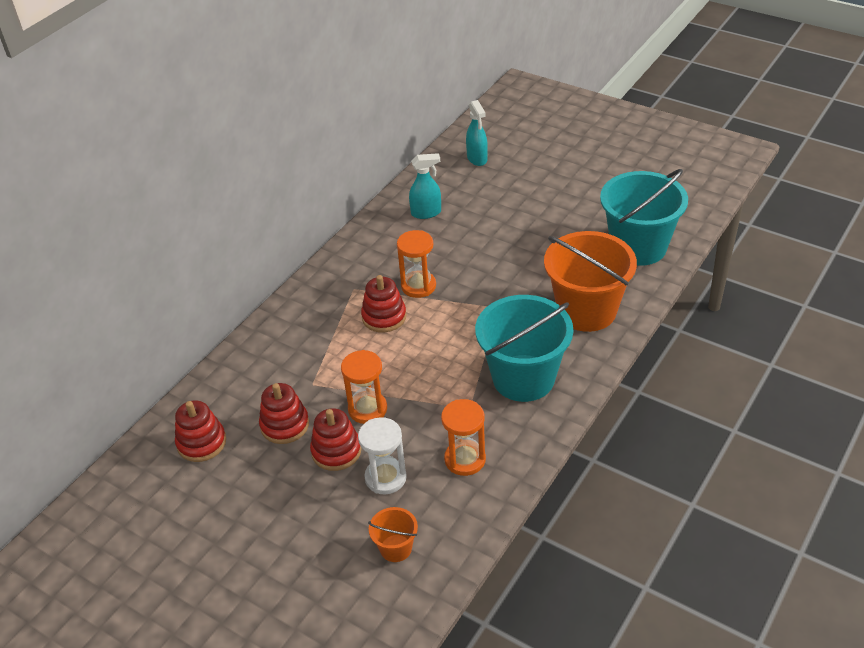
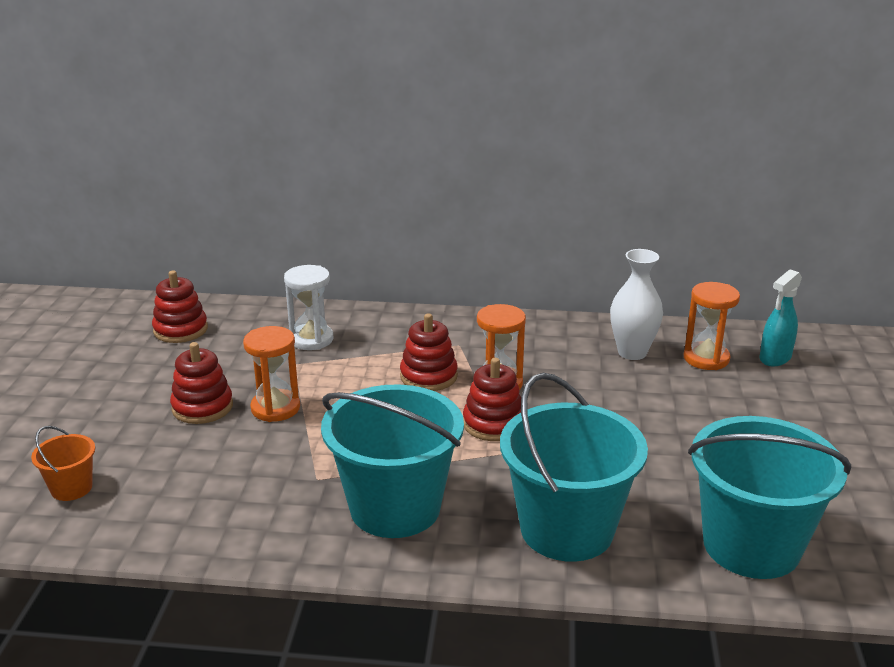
camera: 60 degrees right, 15 degrees down
(285, 425) = (226, 366): red stacking toy -> red stacking toy (493, 424)
(385, 478) = (175, 450): white hourglass -> white hourglass (311, 339)
(426, 213) = (632, 352): turquoise spray bottle -> white vase
(465, 459) = (228, 499): orange hourglass -> orange hourglass (706, 358)
(586, 311) = (566, 529): orange bucket -> turquoise bucket

